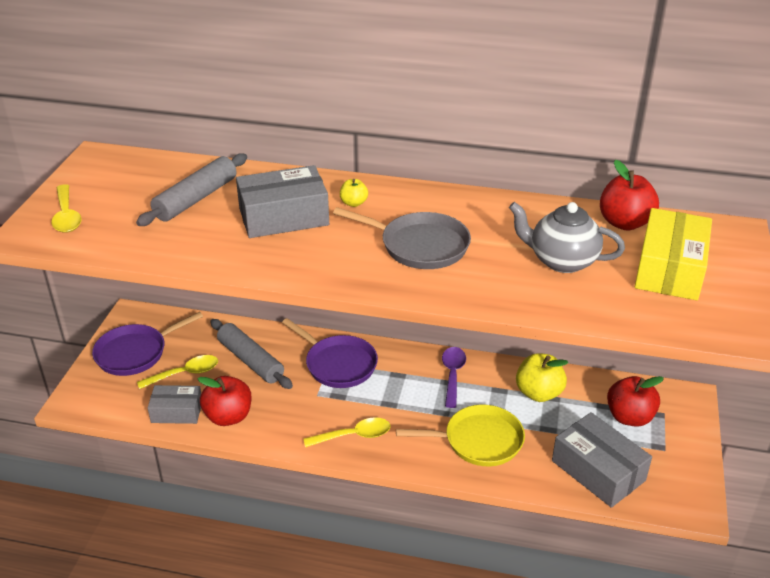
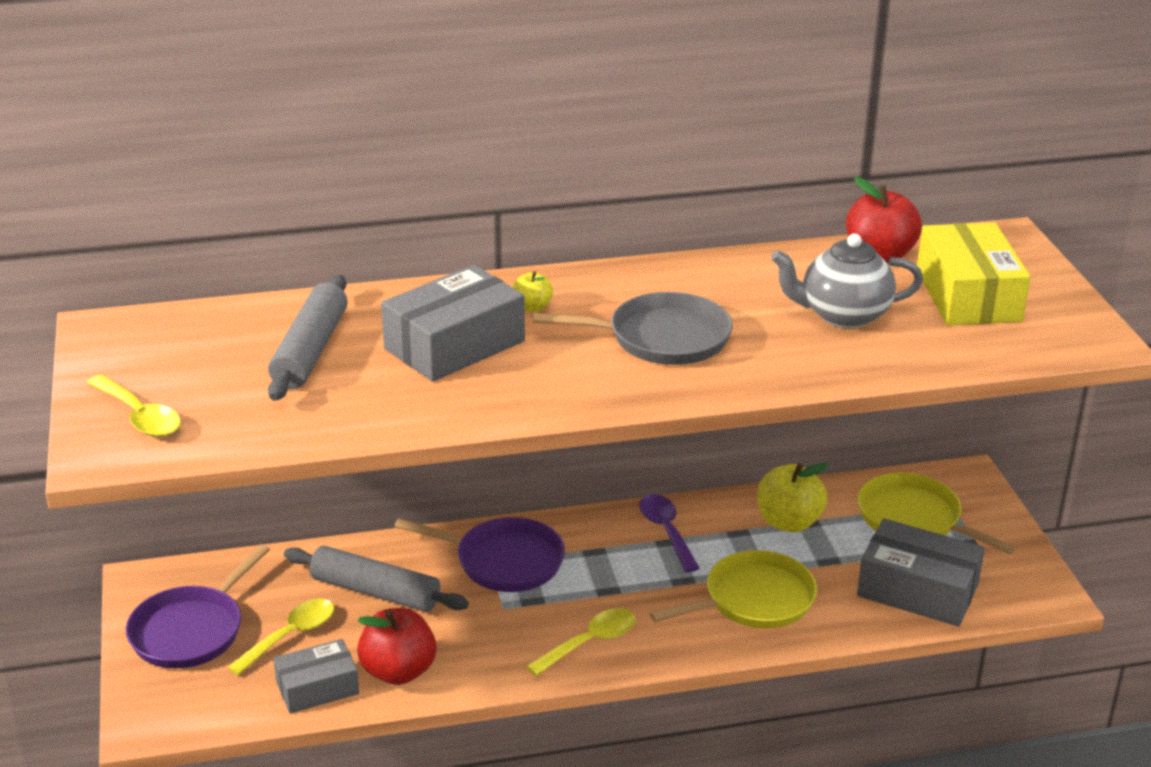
camera: 25 degrees left, 5 degrees down
(629, 417) = (914, 519): red apple -> yellow pan

